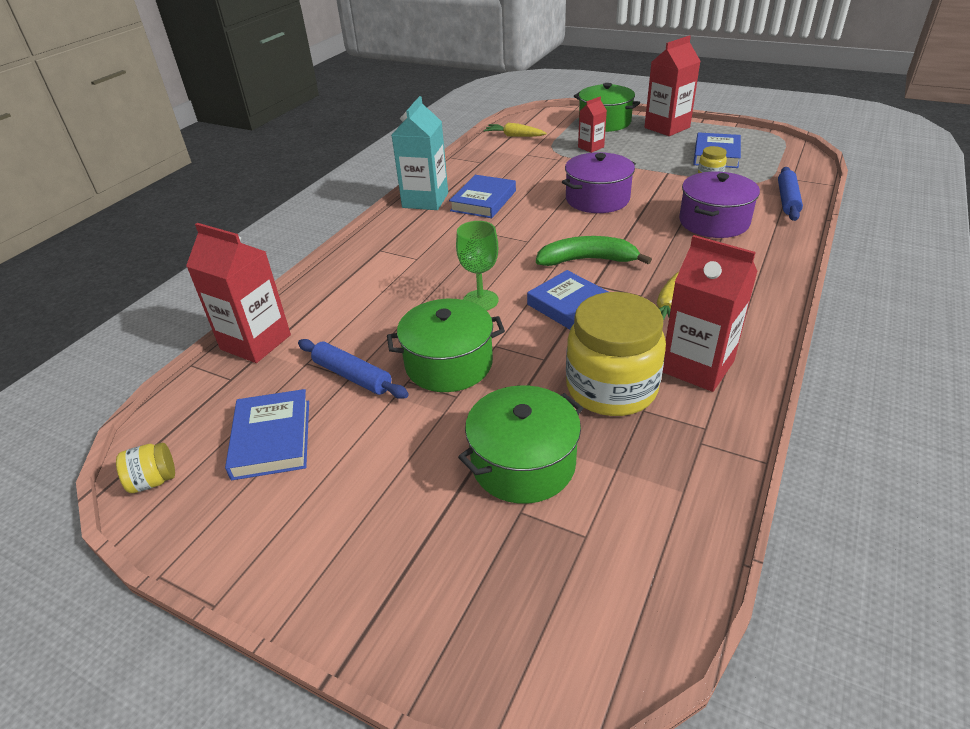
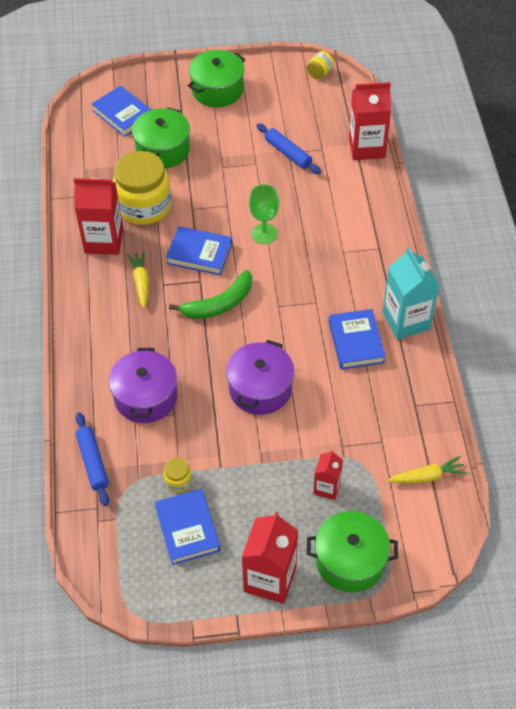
camera: 145 degrees right, 15 degrees up
(272, 439) = (290, 109): blue book -> blue book (123, 114)
(352, 376) = (288, 153): blue rolling pin -> blue rolling pin turned 45 degrees clockwise
(449, 364) = (243, 182): green pot -> green pot (217, 90)

